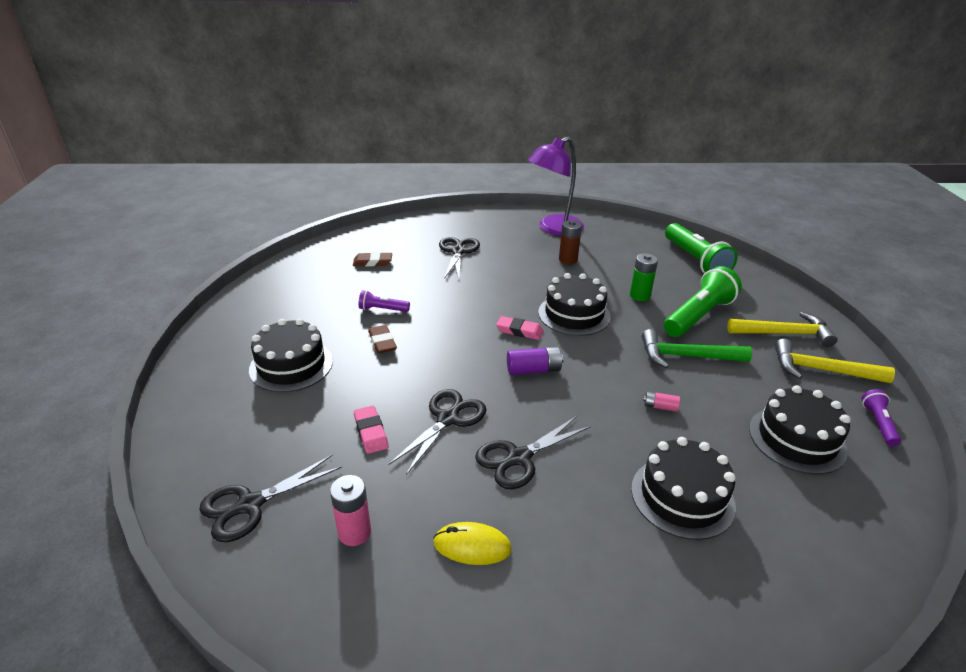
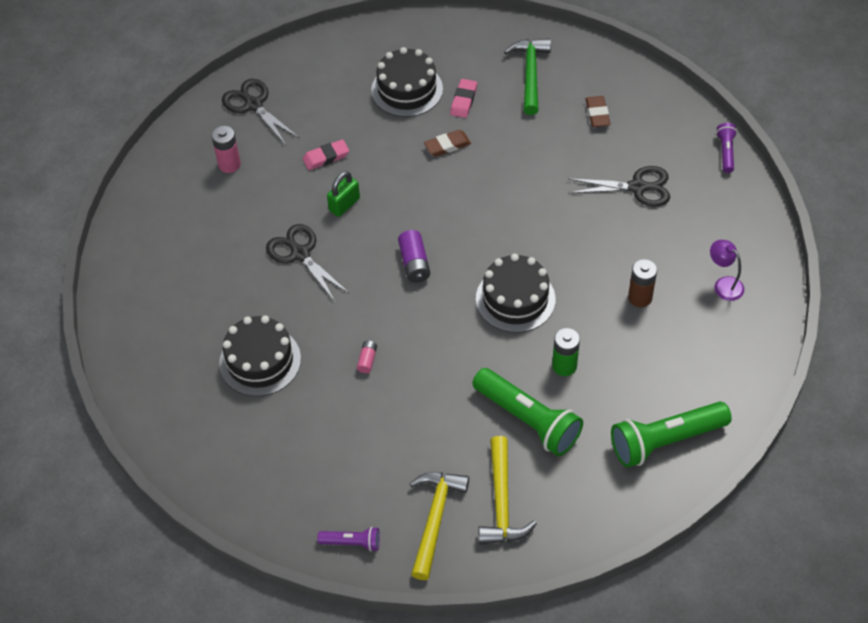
camera: 90 degrees right, 20 degrees up
(382, 309) = (503, 137): purple flashlight -> purple flashlight (726, 152)
(448, 418) = (344, 205): black scissors -> green padlock
(472, 546) = (217, 229): yellow mouse -> none
(519, 331) = (478, 251): pink eraser -> pink eraser (463, 100)
(554, 229) = (724, 284): purple lamp -> purple lamp, size x0.48
(686, 356) = (448, 394): green hammer -> green hammer (530, 74)
(797, 439) = (327, 463): black cake -> none

